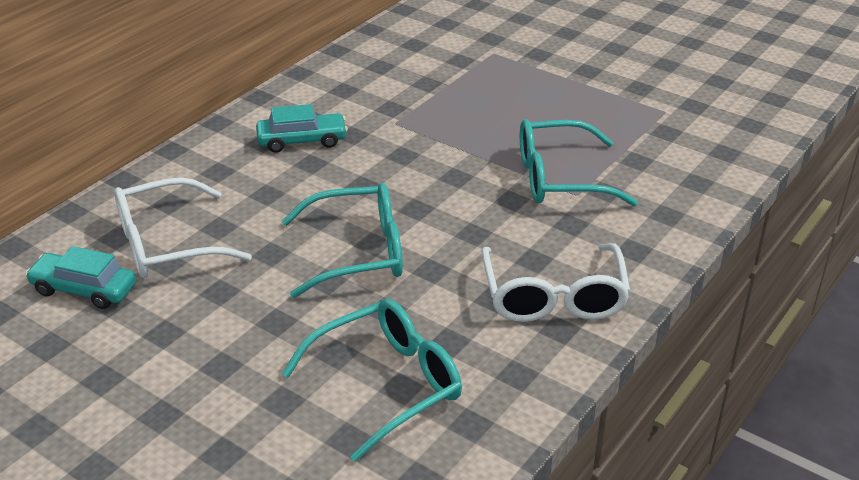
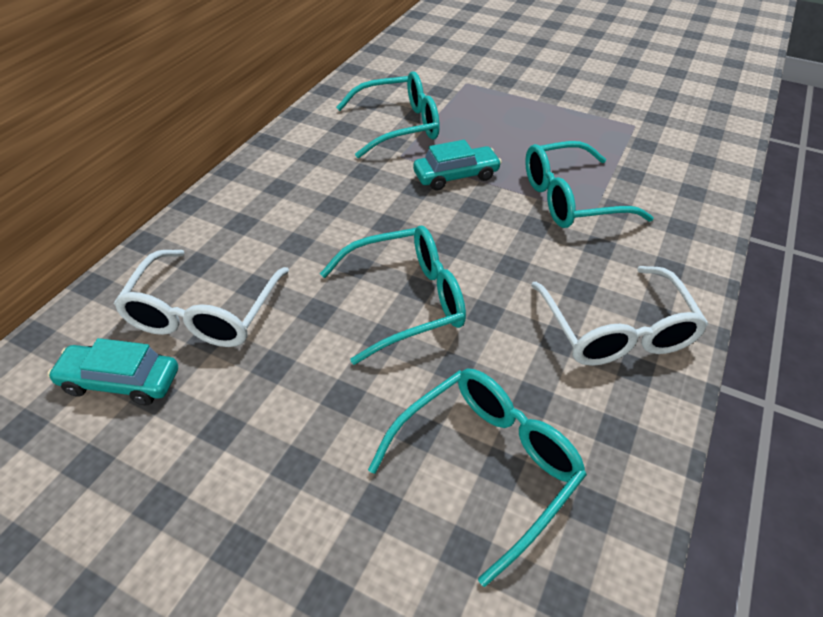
camera: 10 degrees left, 10 degrees up
(166, 244) = (203, 313): white glasses -> white glasses turned 45 degrees counterclockwise
(302, 141) = (317, 182): turquoise car -> turquoise car (456, 176)
(403, 92) = (399, 126): none -> turquoise glasses

